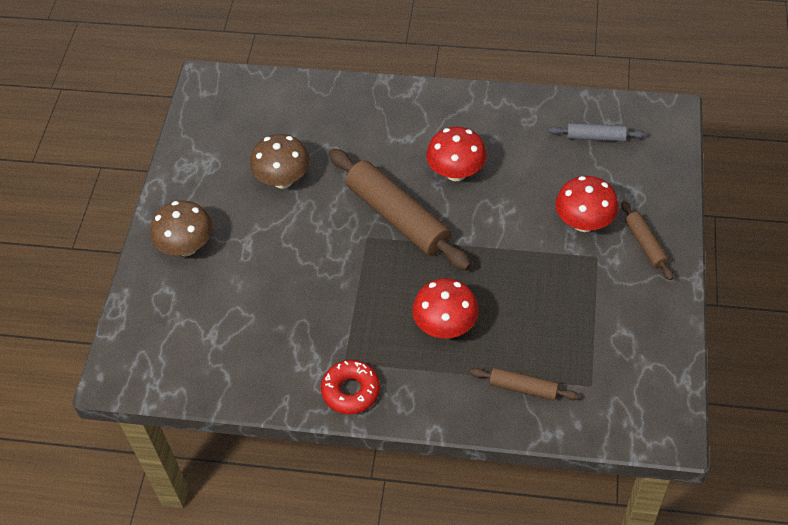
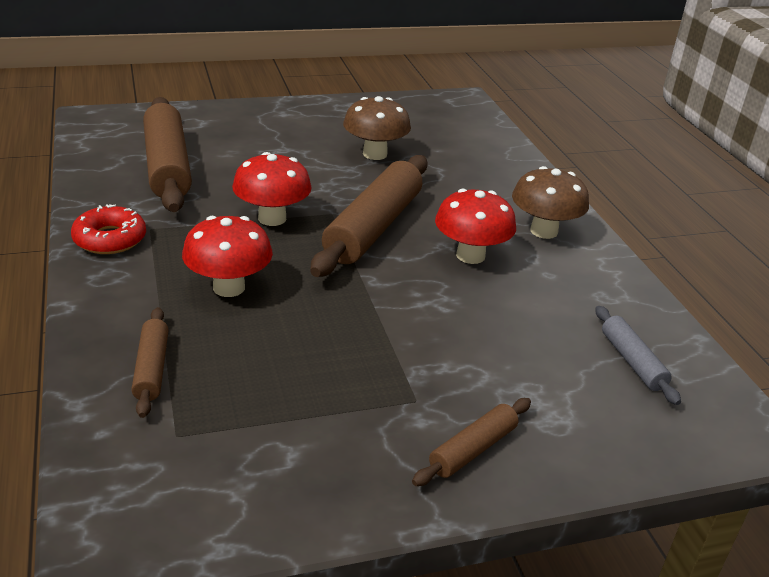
camera: 60 degrees right, 20 degrees down
(186, 247) = (258, 123): brown mushroom -> brown mushroom (544, 231)
(243, 332) = (167, 166): none -> brown rolling pin
(584, 222) = (469, 376): red mushroom -> red mushroom (272, 218)

